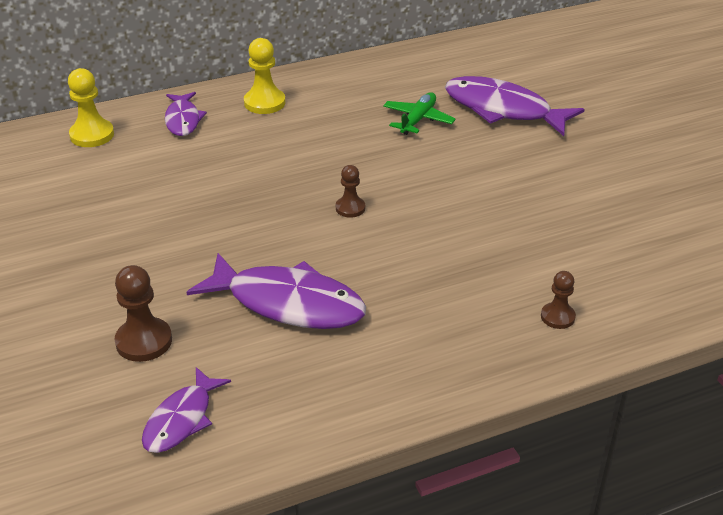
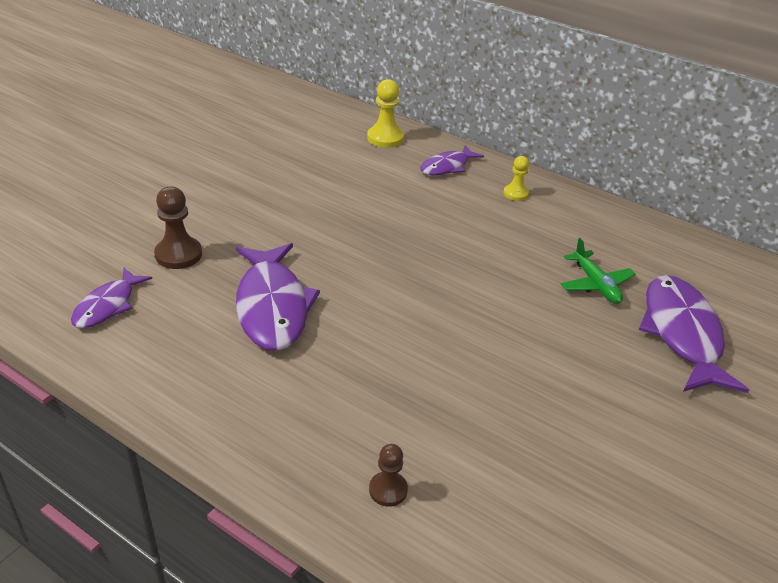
camera: 55 degrees right, 0 degrees up
(182, 419) = (108, 305): purple fish -> purple fish turned 60 degrees counterclockwise
(264, 103) = (515, 194): yellow pawn -> yellow pawn, size x0.63
(350, 208) = (424, 293): brown pawn -> none
(418, 120) = (595, 284): green plane -> green plane turned 75 degrees clockwise

